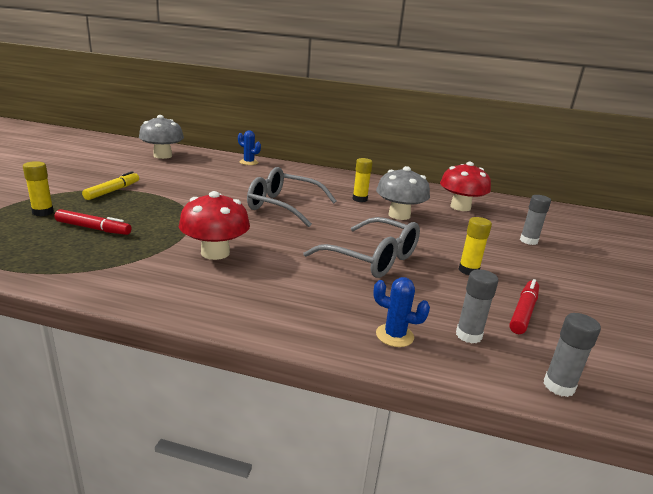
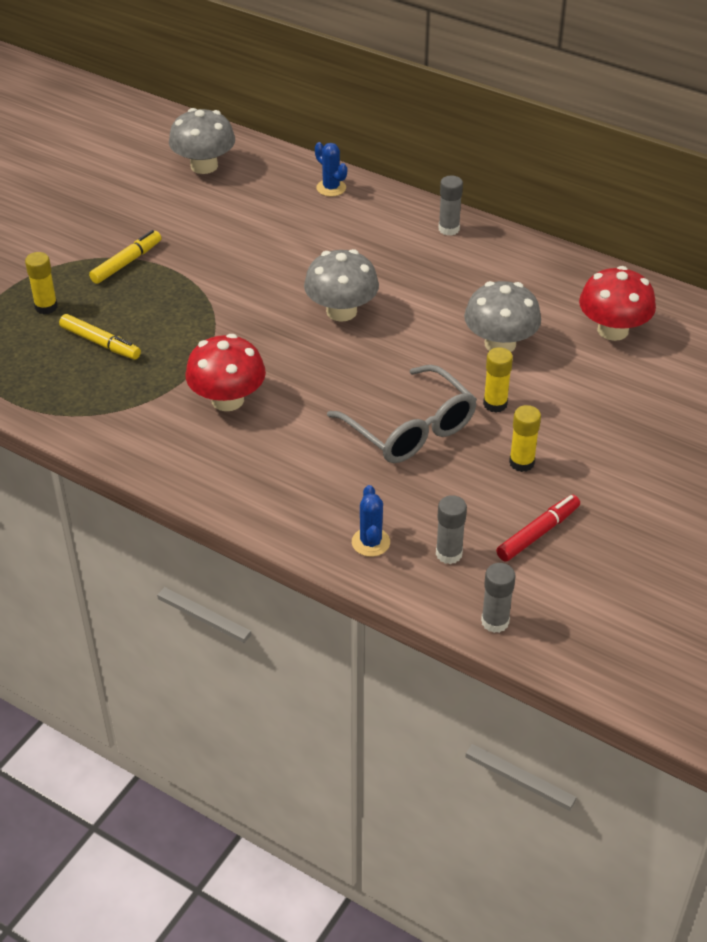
camera: 20 degrees right, 20 degrees up
(93, 228) = (100, 343): red marker -> yellow marker
(283, 206) = (341, 311): grey glasses -> grey mushroom
(359, 199) = (462, 300): yellow glue stick -> yellow glue stick (495, 404)
(394, 335) = (370, 542): blue cactus -> blue cactus turned 45 degrees clockwise
(528, 241) = (657, 416): grey glue stick -> grey glue stick (449, 229)

